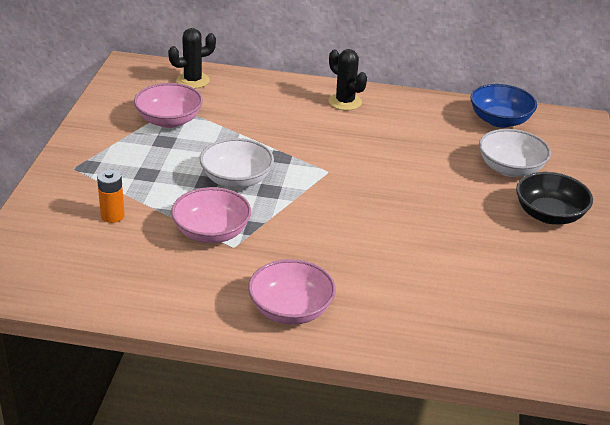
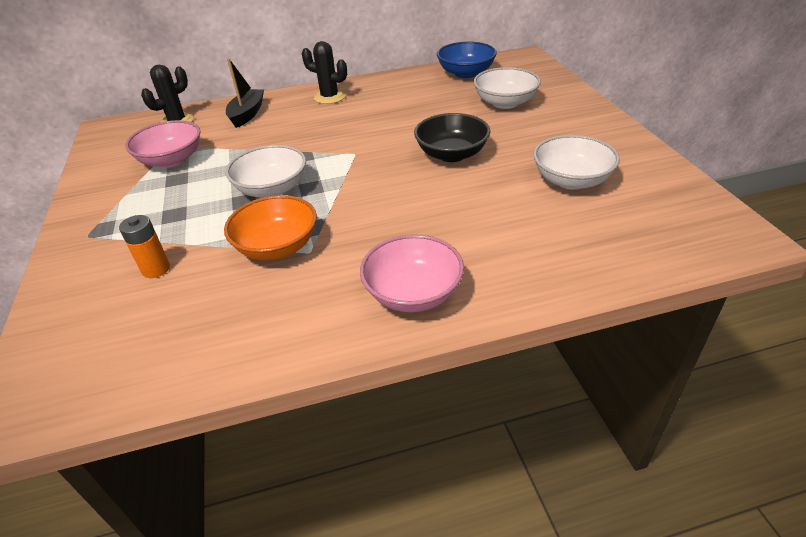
camera: 20 degrees left, 5 degrees up
(211, 233) = (277, 246): pink bowl -> orange bowl
(258, 95) = (247, 114): none -> black boat
(501, 269) = (571, 180): none -> white bowl
(549, 215) = (567, 125): black bowl -> black bowl (452, 154)

